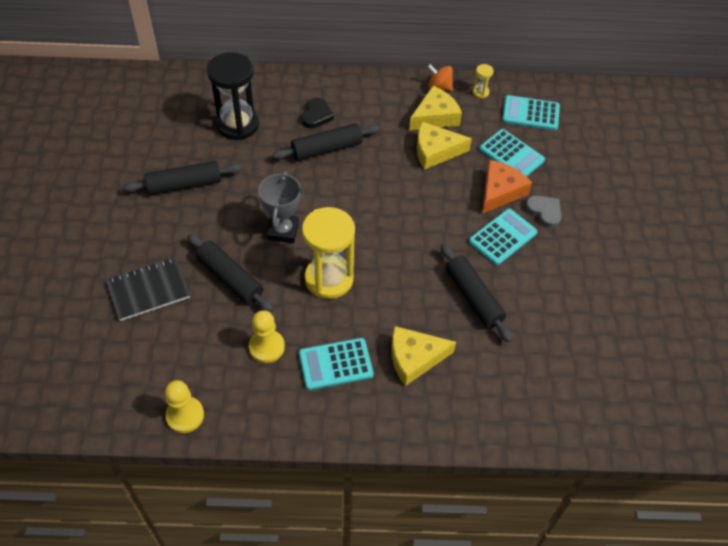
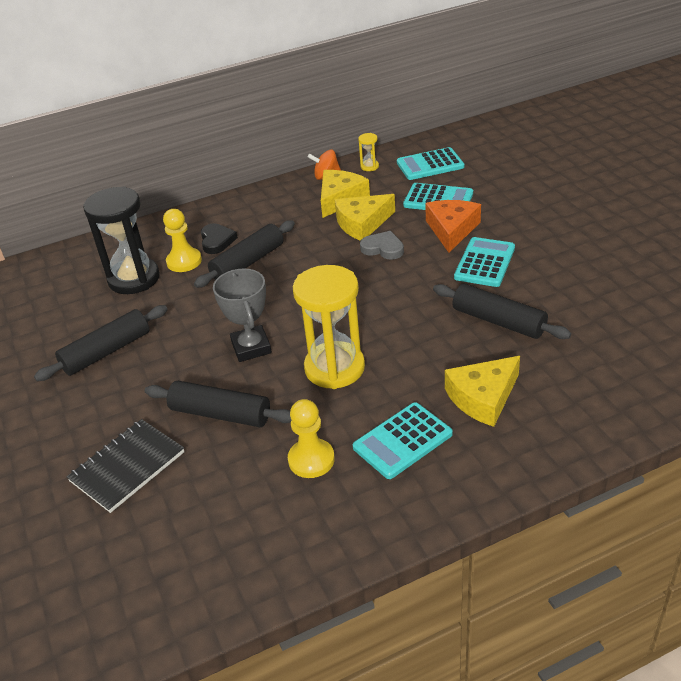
camera: 20 degrees left, 15 degrees down
(185, 415) = (260, 574): yellow pawn -> yellow pawn (184, 261)
(544, 212) = (507, 229): grey heart -> grey heart (383, 248)

